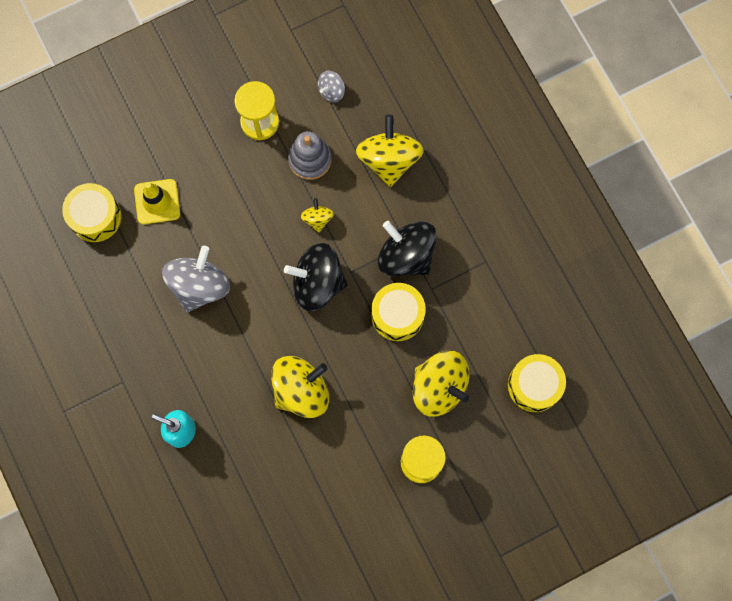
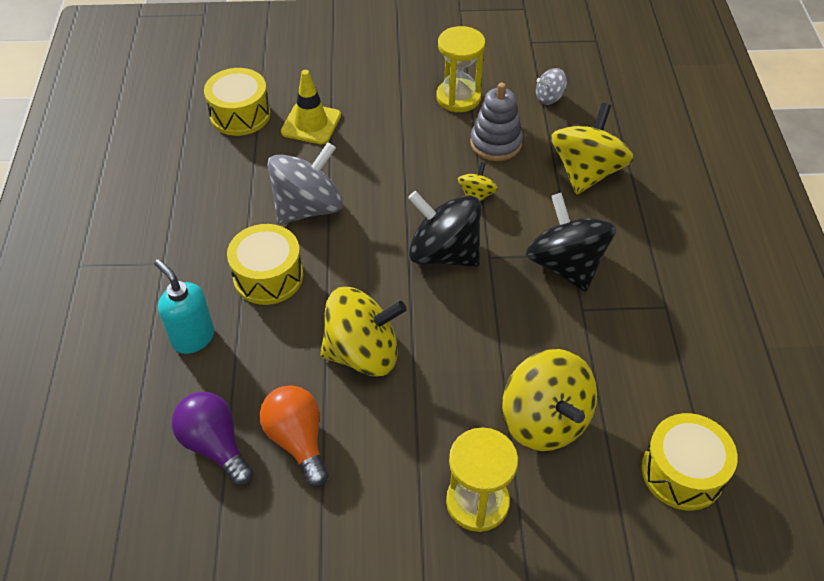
camera: 25 degrees right, 25 degrees down
(242, 500) = (215, 445): none -> purple light bulb
(292, 472) = (298, 440): none -> orange light bulb
(397, 315) = (526, 320): yellow drum -> yellow drum (268, 276)

